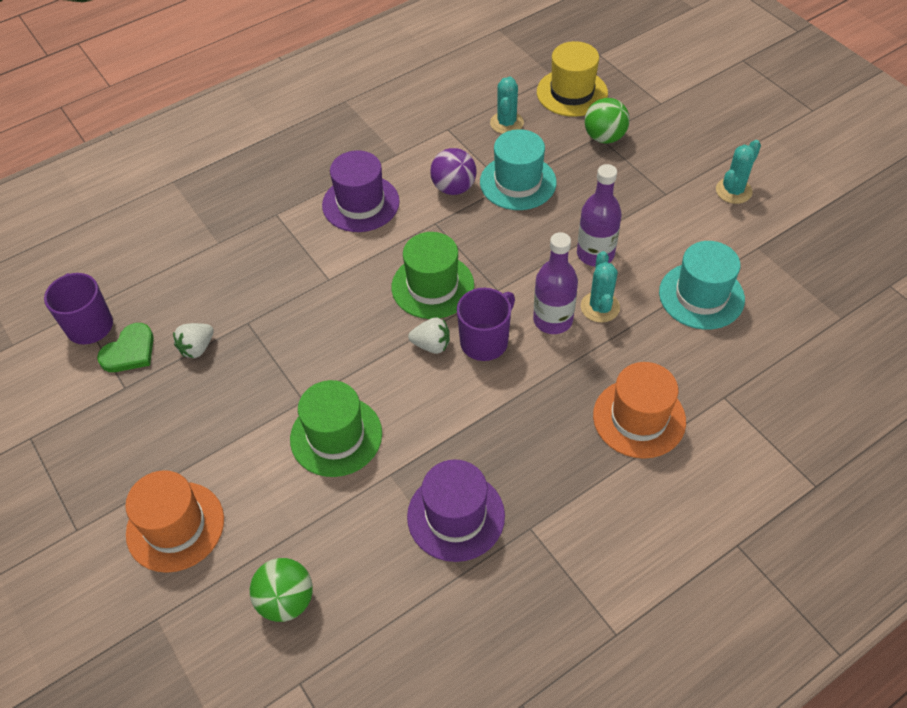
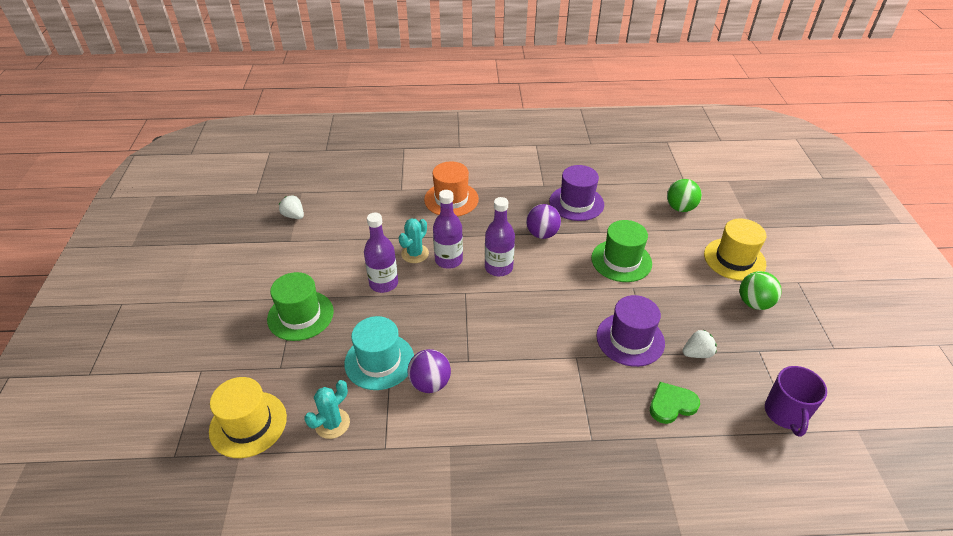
camera: 150 degrees left, 10 degrees down
(130, 351) = (752, 375): green heart -> green heart (671, 404)
(175, 526) = (734, 259): orange hat -> yellow hat
(360, 203) = (513, 410): purple hat -> purple hat (630, 339)
(431, 345) = (533, 281): white strawberry -> white strawberry (294, 216)
(432, 286) = (505, 315): green hat -> green hat (300, 315)
(467, 424) = (542, 234): none -> purple ball
(485, 341) = (498, 268): purple mug -> purple bottle
(604, 137) = (277, 364): green ball -> green ball (754, 303)
(701, 296) = (353, 233): turquoise hat -> none
(733, 191) = (254, 278): turquoise cactus -> none

